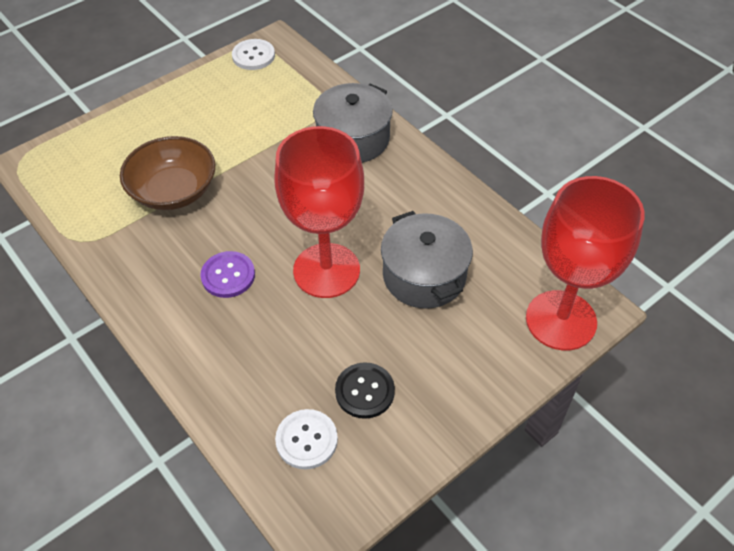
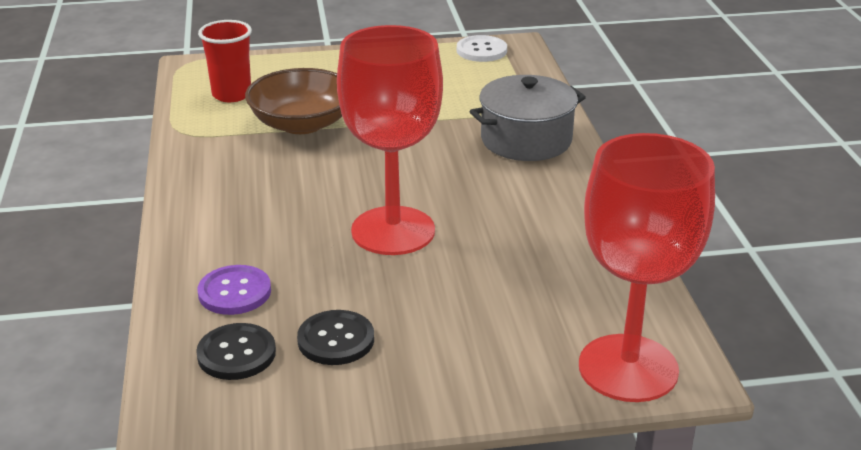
camera: 30 degrees right, 20 degrees down
(89, 182) = (231, 94): none -> red cup
(228, 275) = (289, 201): purple button -> purple button (234, 292)
(306, 440) = (236, 354): white button -> black button
(424, 275) = (497, 271): grey pot -> none

